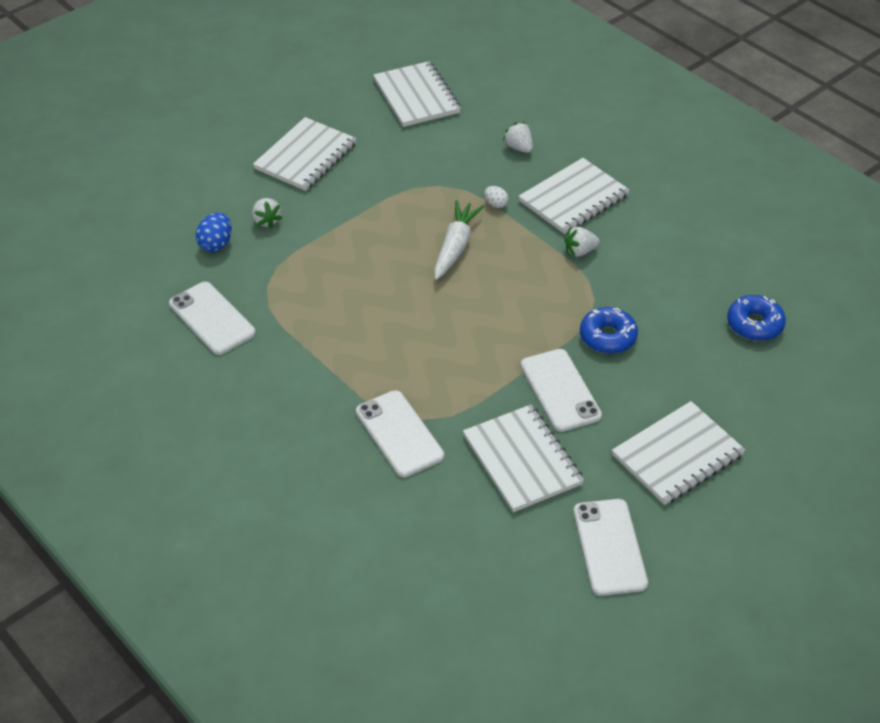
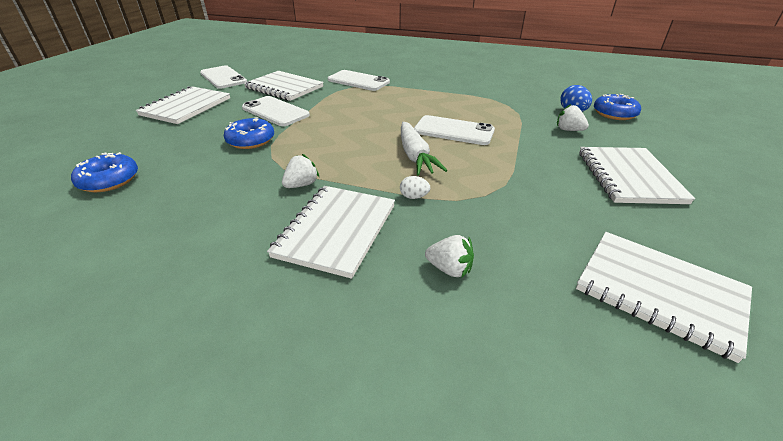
camera: 150 degrees right, 10 degrees down
(178, 223) = (614, 114): none -> blue donut
(212, 318) = (512, 88): white phone -> white phone (453, 131)

